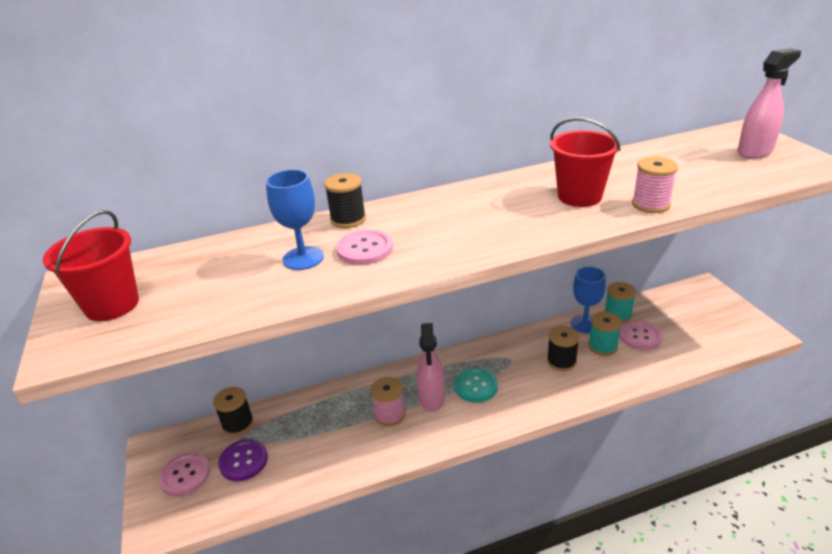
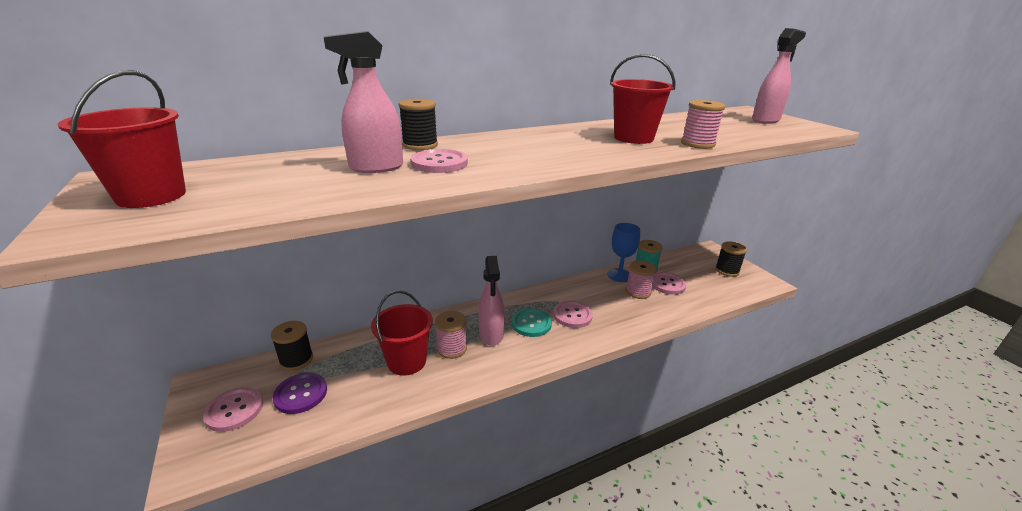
camera: 10 degrees left, 5 degrees down
(303, 258) = (375, 167): blue goblet -> pink spray bottle
(344, 428) = (407, 361): none -> red bucket
(522, 376) = (572, 315): none -> pink button
(561, 361) = (605, 303): black spool -> black spool (727, 270)
(602, 346) = (638, 292): turquoise spool -> pink spool

